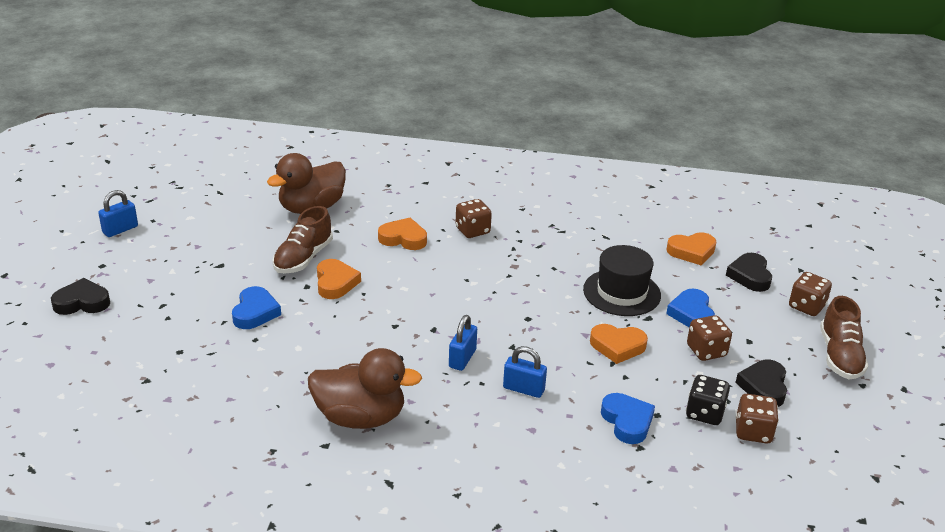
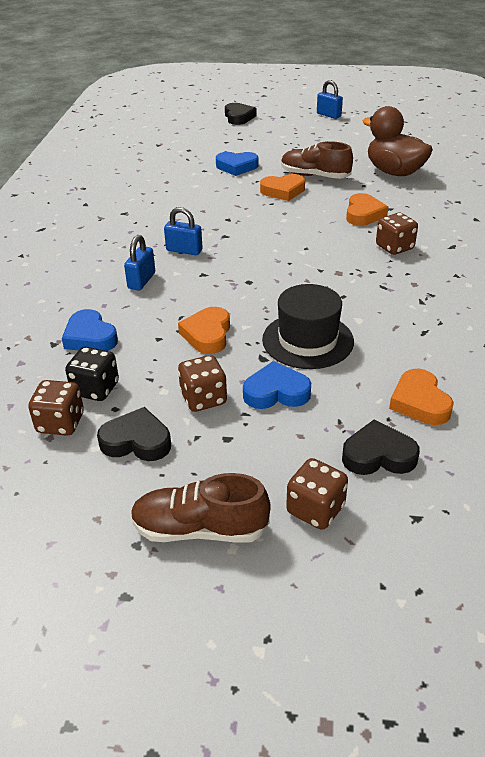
camera: 90 degrees right, 5 degrees up
(360, 417) = (113, 213): brown duck -> none
(627, 421) = (90, 337): blue heart -> blue heart turned 75 degrees clockwise

